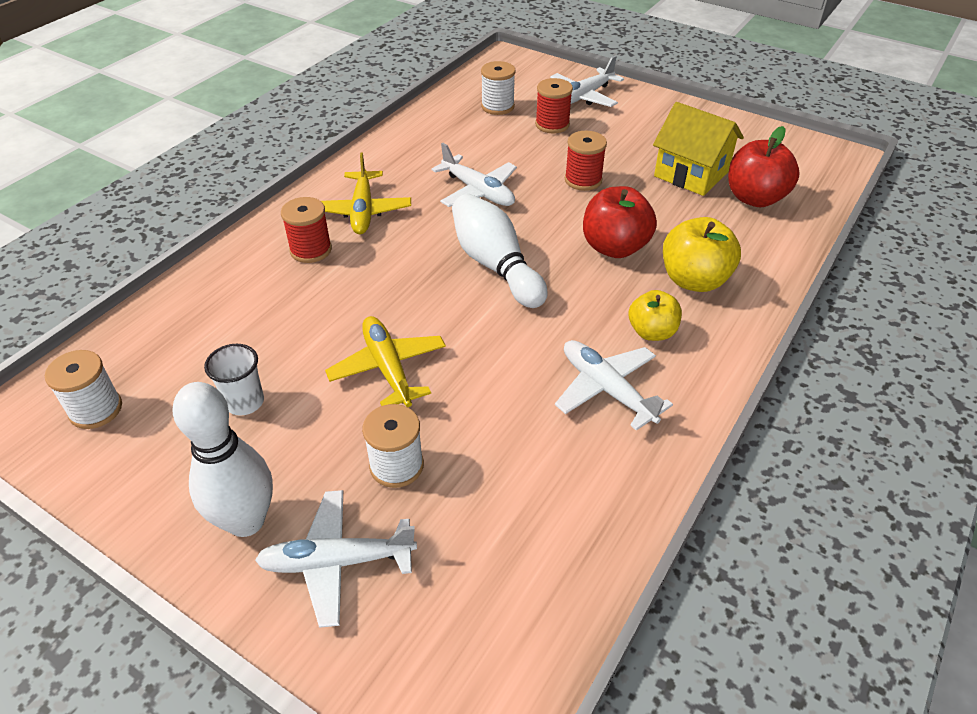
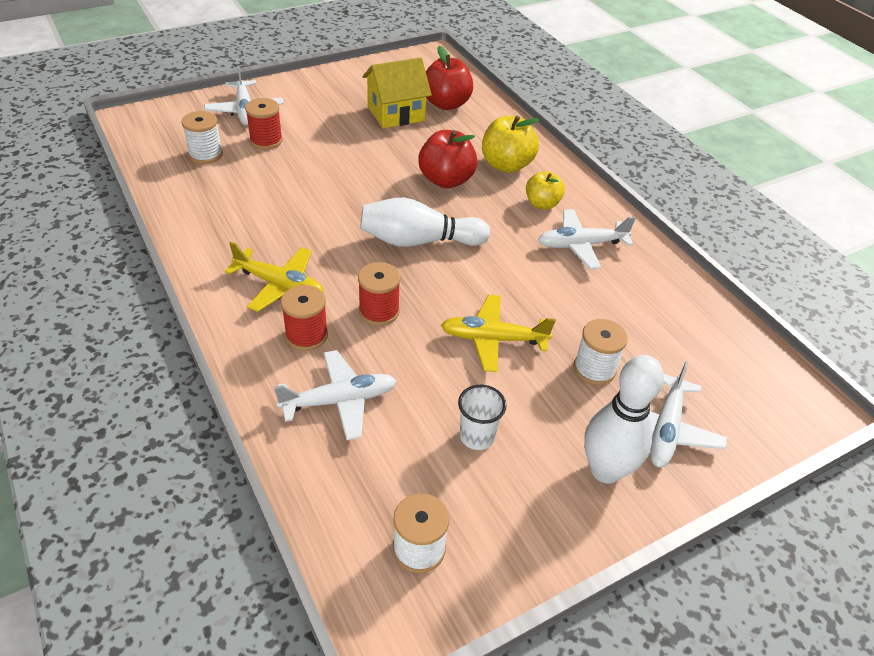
camera: 65 degrees left, 0 degrees up
(478, 191) = (318, 213): white plane -> white plane (340, 400)
(583, 180) = (355, 159): red spool -> red spool (379, 311)

